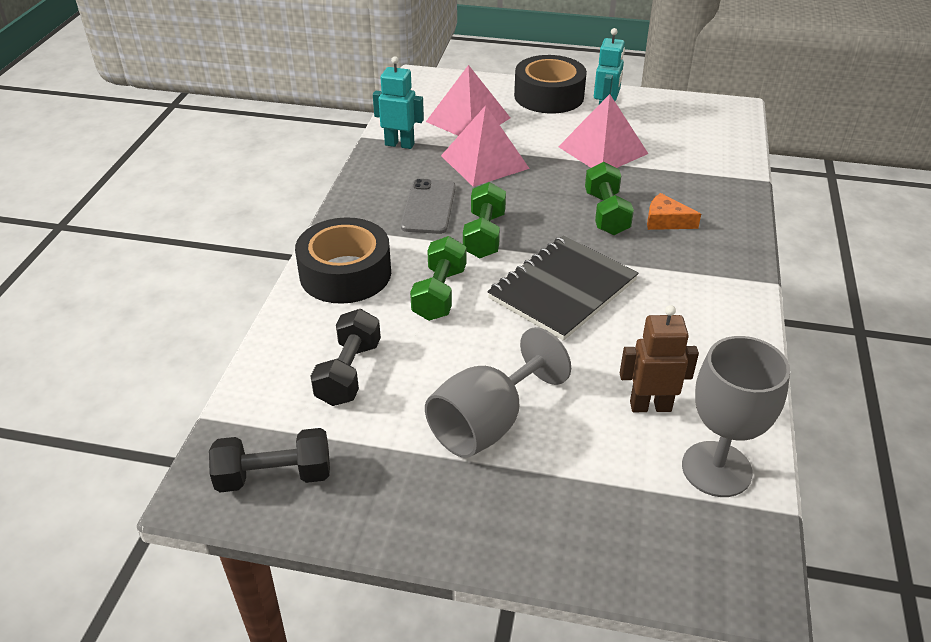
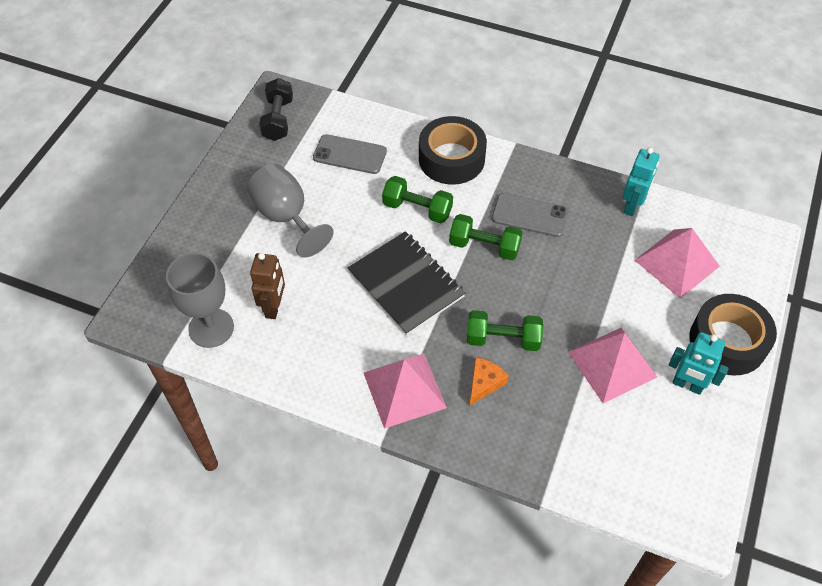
camera: 100 degrees right, 15 degrees up
(349, 372) = (350, 154): black dumbbell -> grey phone
(485, 162) = (597, 264): pink pyramid -> pink pyramid (404, 390)

